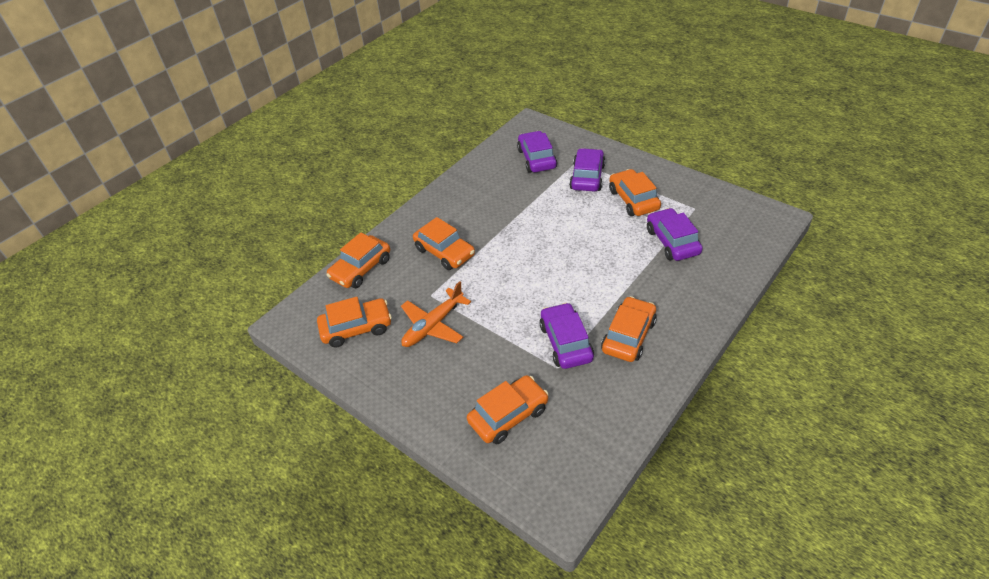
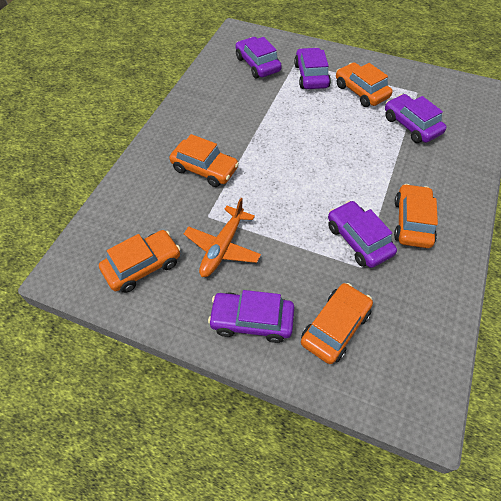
camera: 20 degrees left, 10 degrees up
(361, 268) = (124, 201): orange car -> none
(434, 393) = (252, 321): none -> purple car

